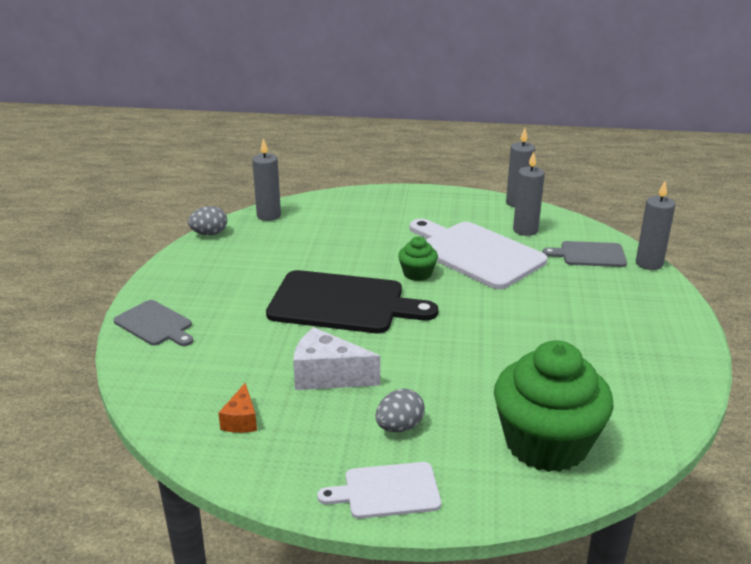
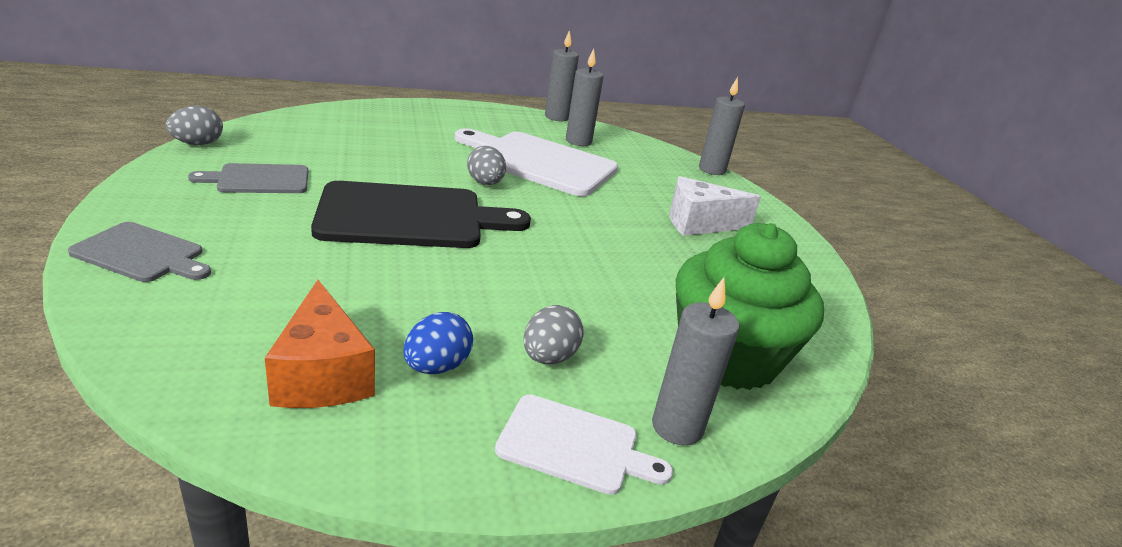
camera: 25 degrees left, 0 degrees up
(241, 420) = (322, 374): orange cheese -> orange cheese, size x1.74
(268, 215) = (275, 125): grey candle -> grey candle (677, 427)
(316, 424) = (437, 367): none -> blue egg
(327, 376) = (426, 303): white cheese -> white cheese (699, 223)
(387, 491) = (574, 446): white cutting board -> white cutting board turned 135 degrees counterclockwise
(417, 274) = (485, 183): green cupcake -> grey egg
(589, 254) = (653, 162): grey cutting board -> grey cutting board (259, 179)

